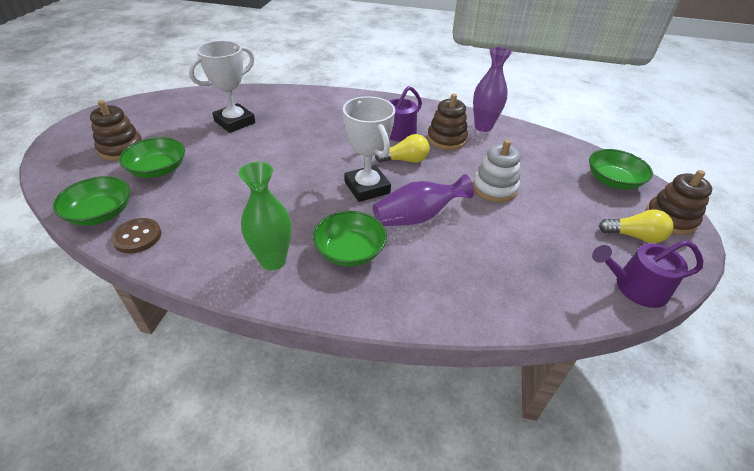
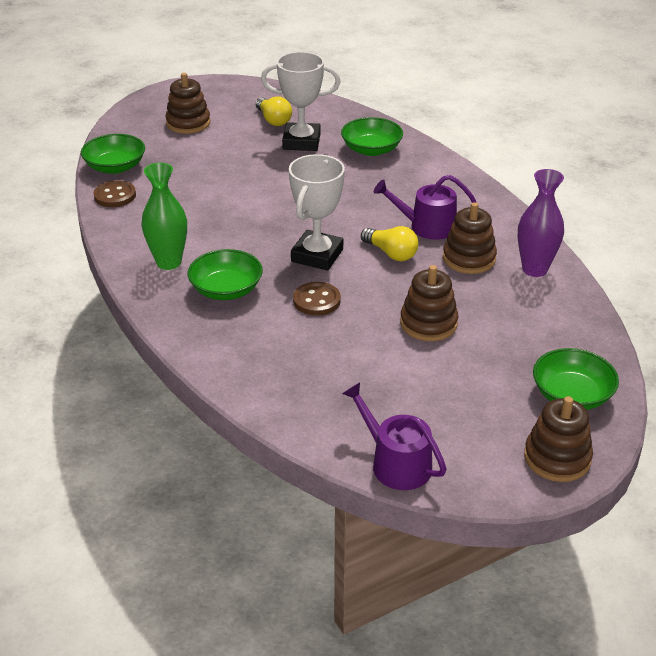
camera: 50 degrees right, 5 degrees down
(158, 169) = (190, 154): green bowl -> green bowl (371, 149)
(417, 217) = (316, 300): purple vase -> brown button
(494, 188) = (428, 323): white stacking toy -> brown stacking toy
(634, 236) = (482, 440): yellow light bulb -> yellow light bulb (273, 120)

